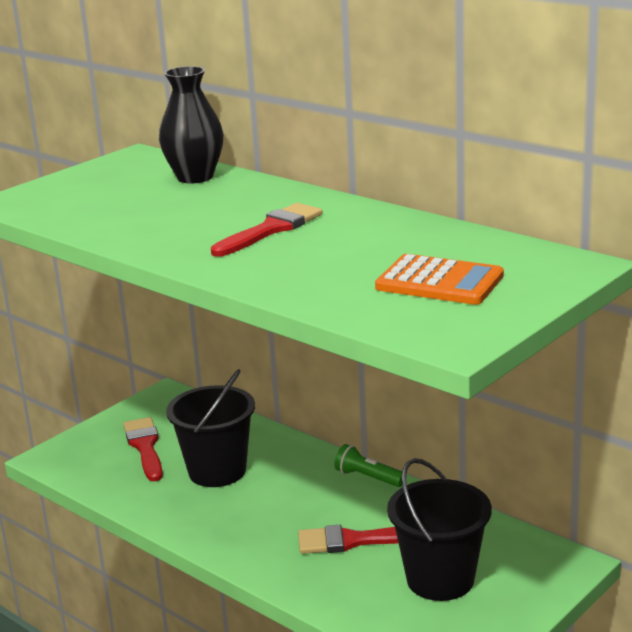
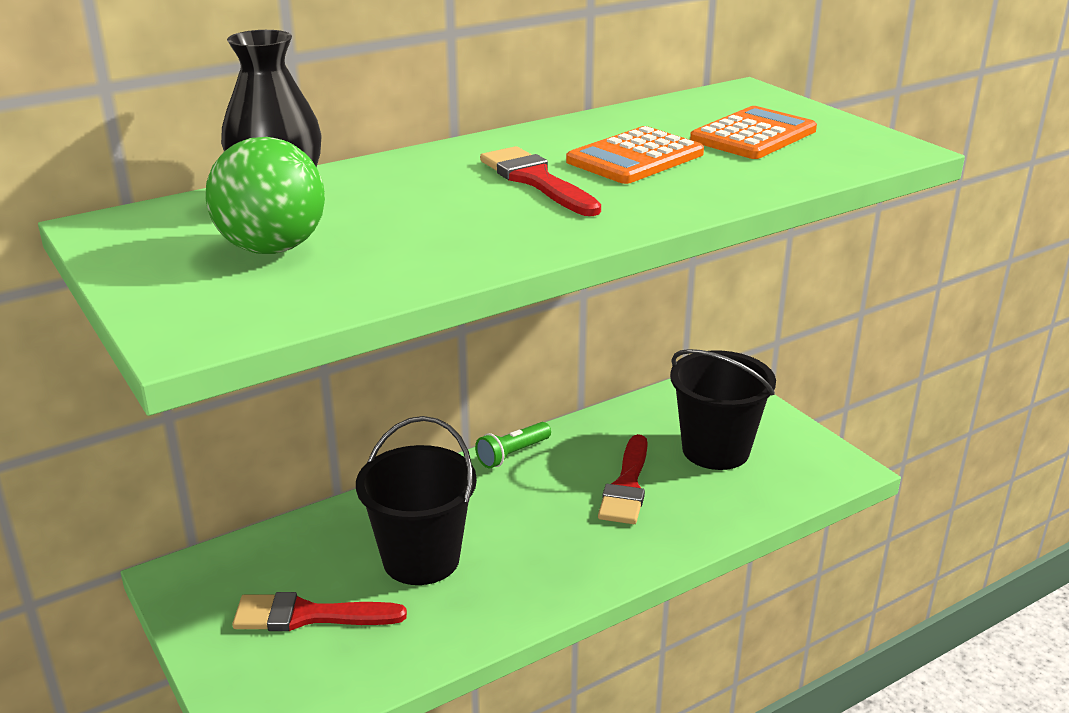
camera: 75 degrees left, 5 degrees up
(119, 192) = (272, 248): none -> green ball
(344, 250) = (635, 158): none -> orange calculator

